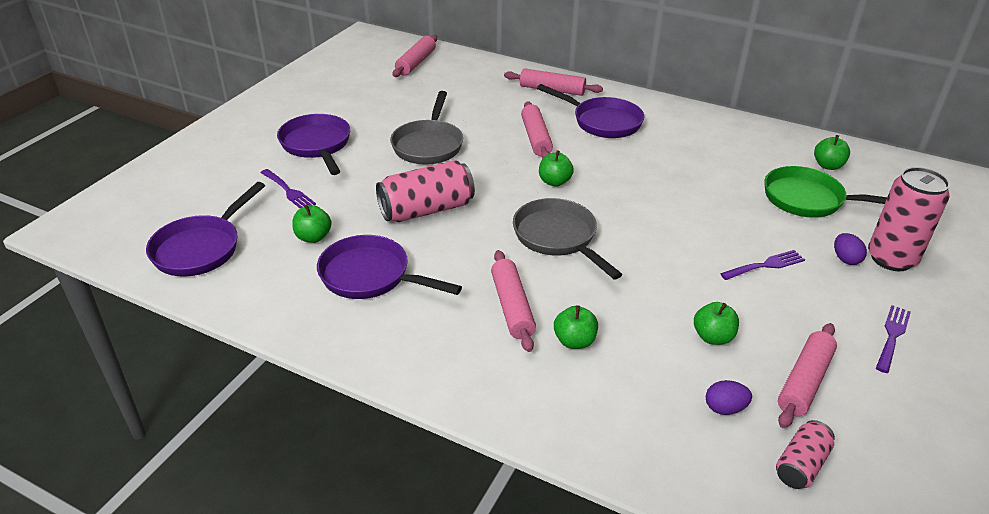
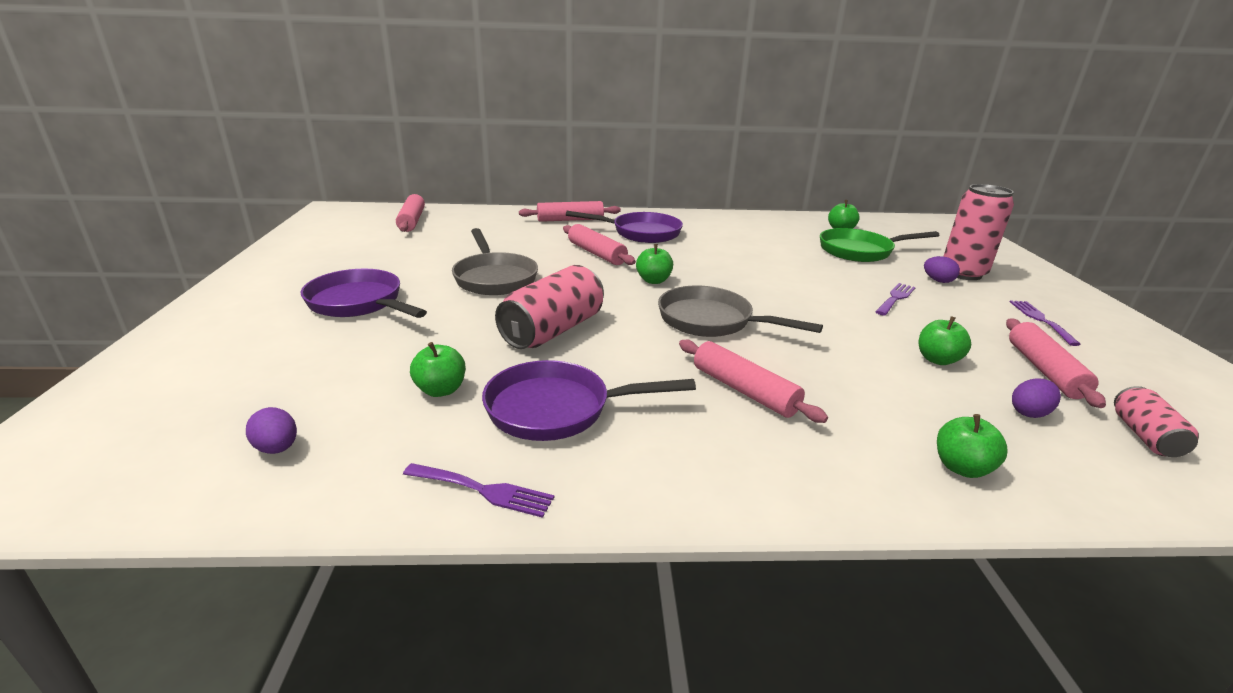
camera: 30 degrees left, 10 degrees down
(201, 248) = (277, 448): purple pan -> purple egg
(288, 191) = (361, 352): purple fork -> purple fork (483, 490)
(574, 341) = (839, 401): green apple -> green apple (961, 468)

